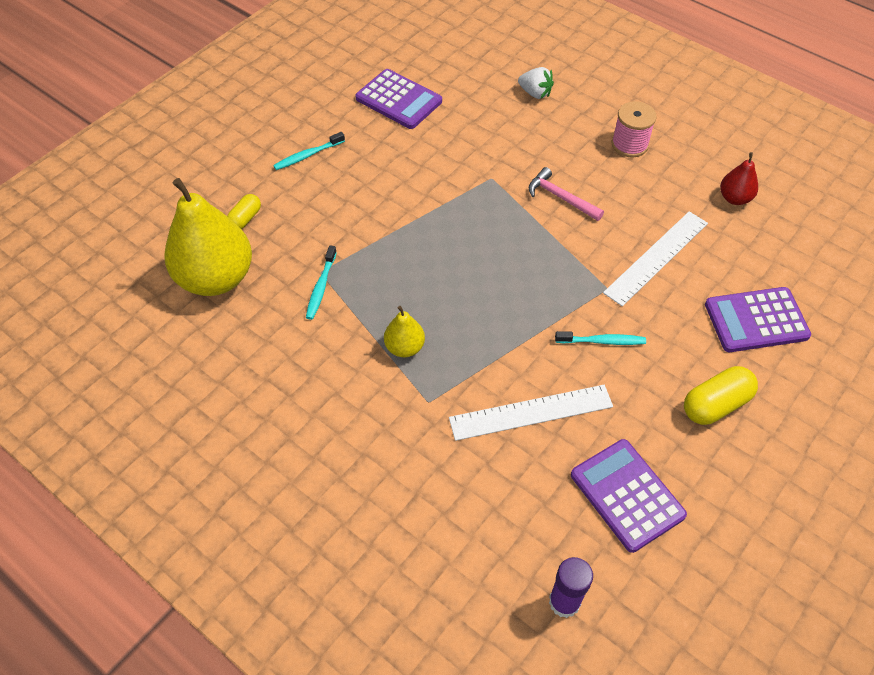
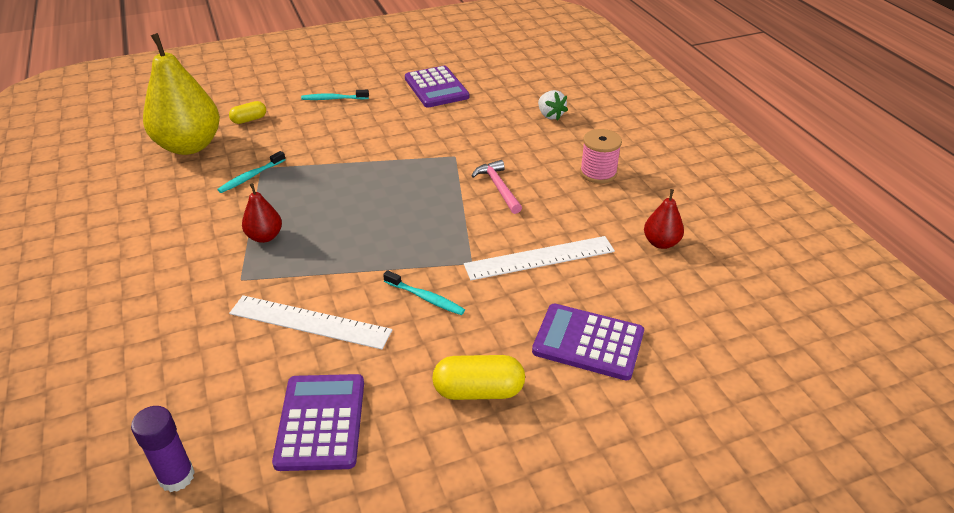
camera: 30 degrees right, 15 degrees down
(404, 347) = (265, 237): yellow pear -> red pear

